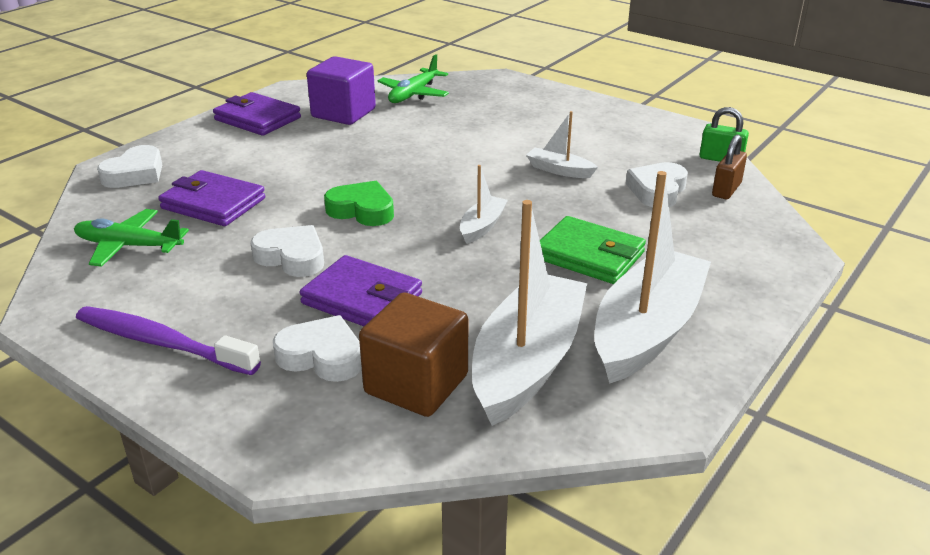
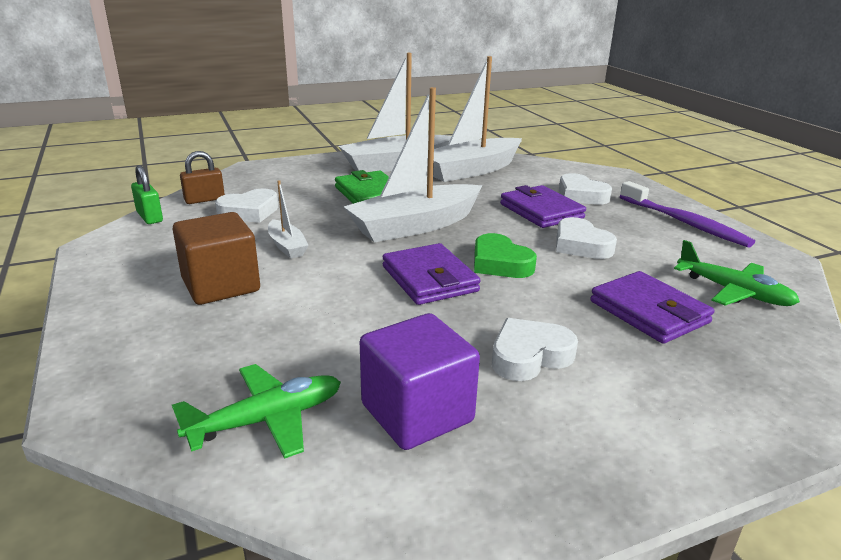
camera: 150 degrees left, 5 degrees down
(135, 174) = (763, 388): white heart -> white heart (529, 356)
(257, 119) = (565, 454): purple wallet -> purple wallet (429, 279)
(416, 384) = (535, 177): brown cube -> brown cube (221, 285)
(482, 226) = (415, 226): white boat -> white boat, size x2.17

